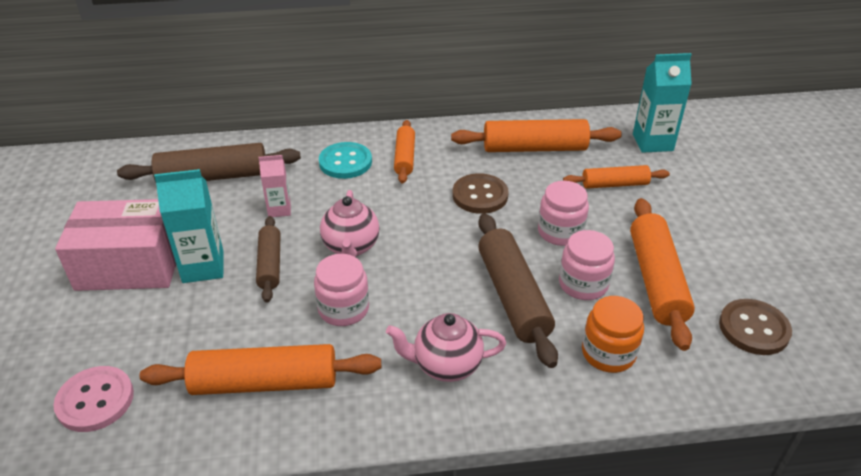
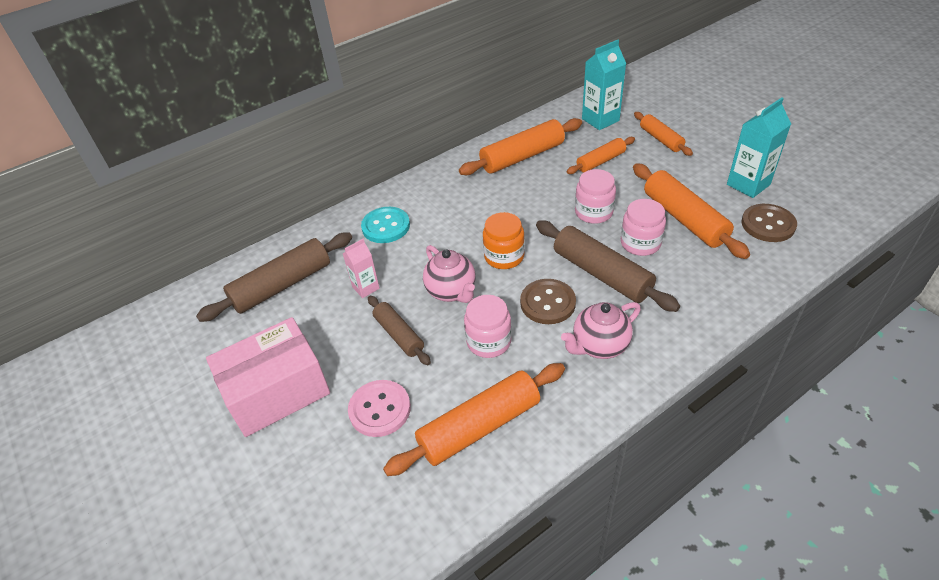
camera: 25 degrees left, 5 degrees up
(95, 400) = (353, 514): pink button -> pink button (380, 409)
(203, 267) = (344, 363): turquoise carton -> turquoise carton (748, 184)
(405, 157) = (430, 203): orange rolling pin -> orange rolling pin (661, 139)
(480, 195) = (513, 209): brown button -> brown button (547, 303)
(608, 353) = (696, 284): orange jar -> orange jar (504, 256)

